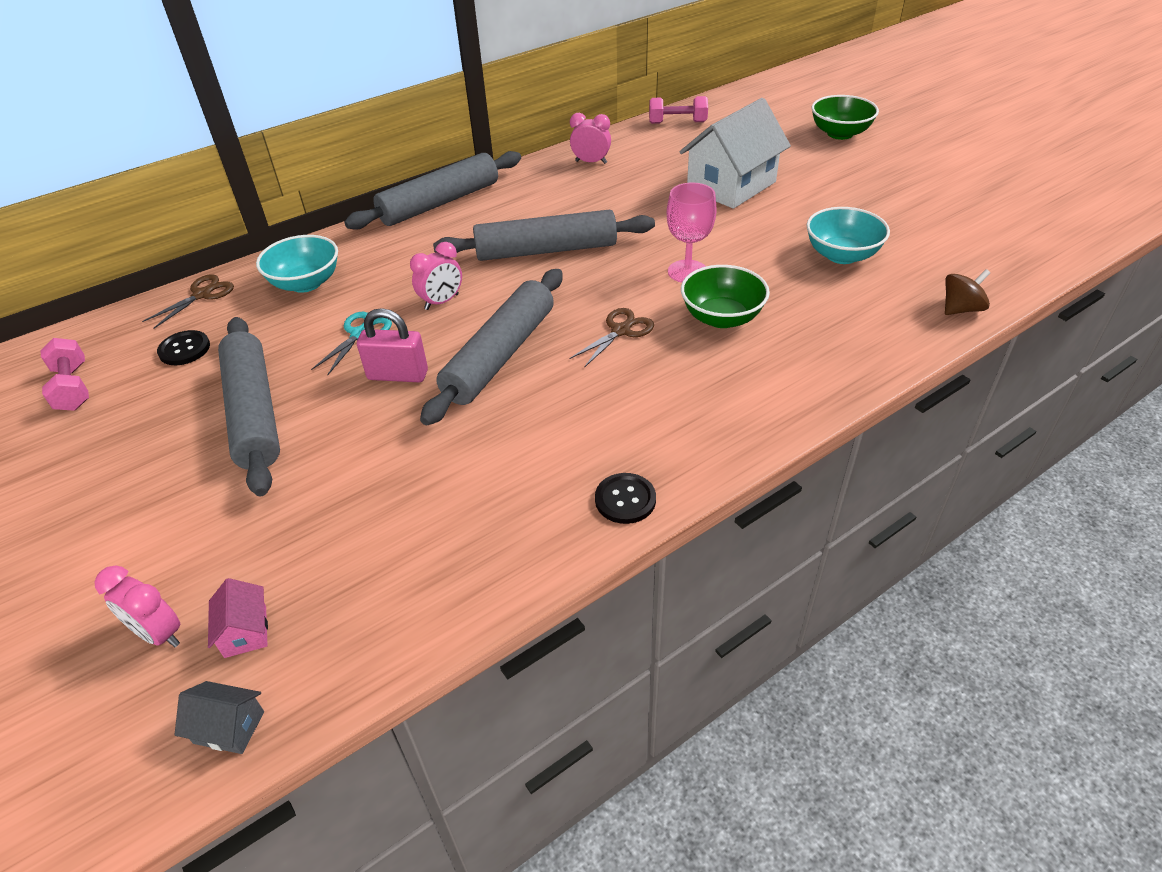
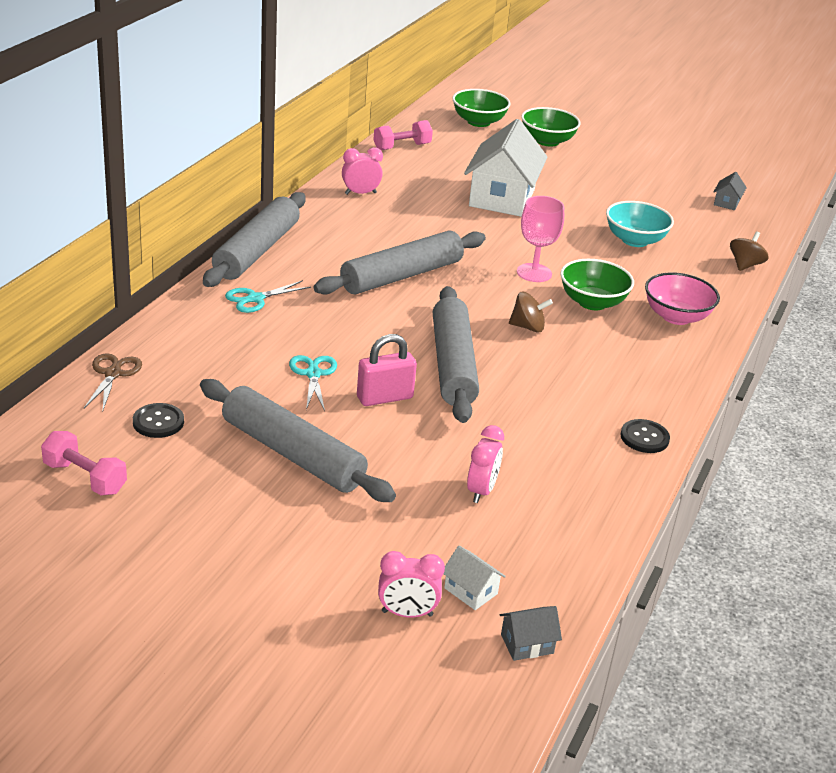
camera: 35 degrees left, 10 degrees down
(245, 631) = (470, 591): pink house -> white house
(306, 283) = (209, 343): turquoise bowl -> none
(390, 248) = (255, 299): none -> turquoise scissors
(442, 302) = (357, 334): pink clock -> pink clock (481, 491)
(620, 331) = (527, 327): brown scissors -> brown spinning top
(782, 106) = (478, 122): none -> green bowl
(809, 356) = (676, 317): none -> pink bowl
(1004, 229) = (726, 202): none -> grey house

